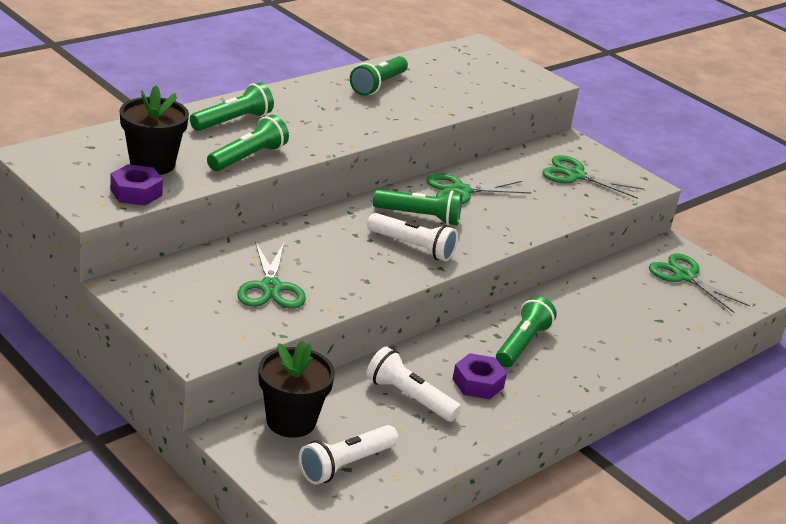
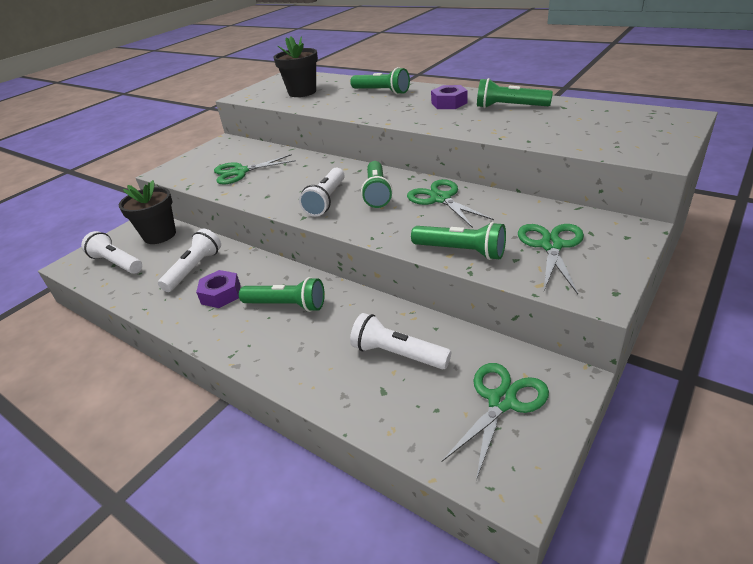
camera: 85 degrees right, 5 degrees up
(136, 192) = (265, 98): purple nut -> purple nut (449, 103)
(248, 157) = (334, 106): green flashlight -> green flashlight (461, 251)
(620, 303) = (398, 354): none -> white flashlight

